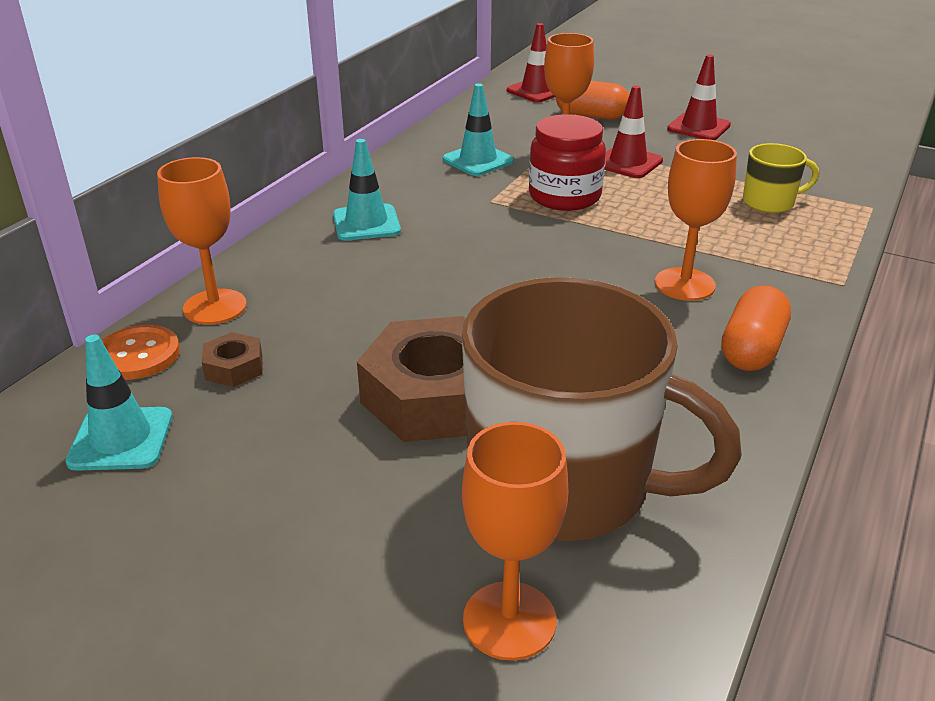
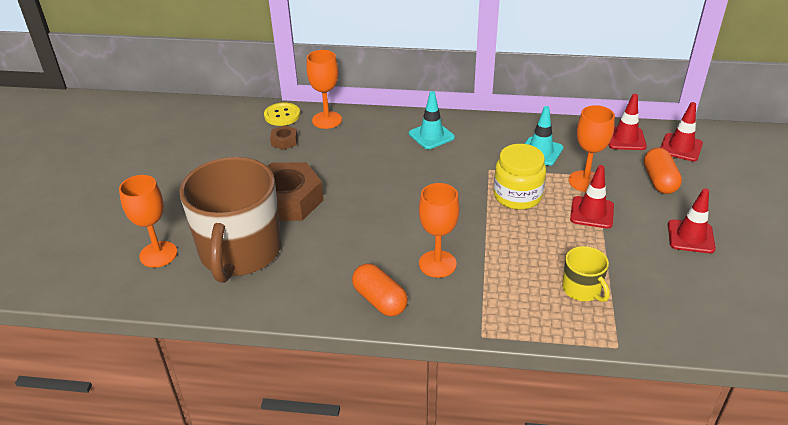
camera: 70 degrees right, 5 degrees up
(121, 439) = (228, 133): turquoise traffic cone -> none
(138, 355) = (282, 115): orange button -> yellow button
(495, 111) = (625, 139): none -> red traffic cone
(564, 196) = (517, 196): red jar -> yellow jar
(751, 349) = (380, 300): orange capsule -> orange capsule turned 45 degrees clockwise

